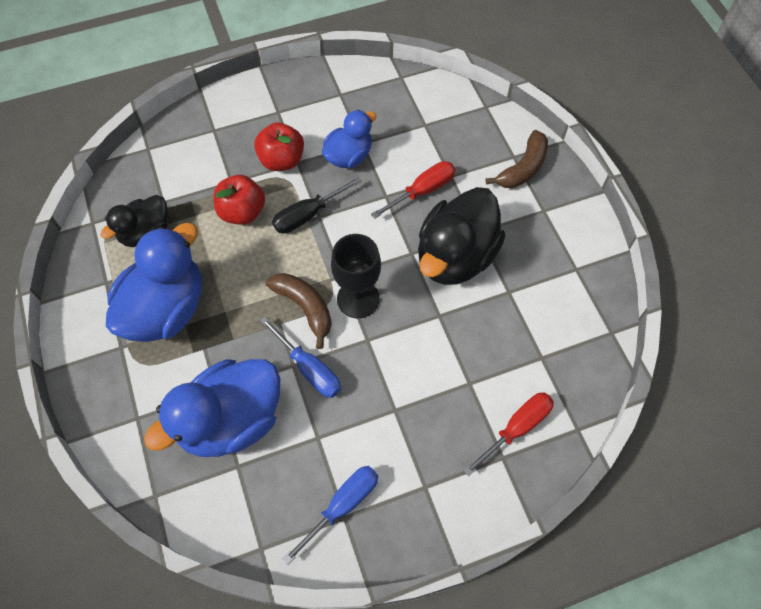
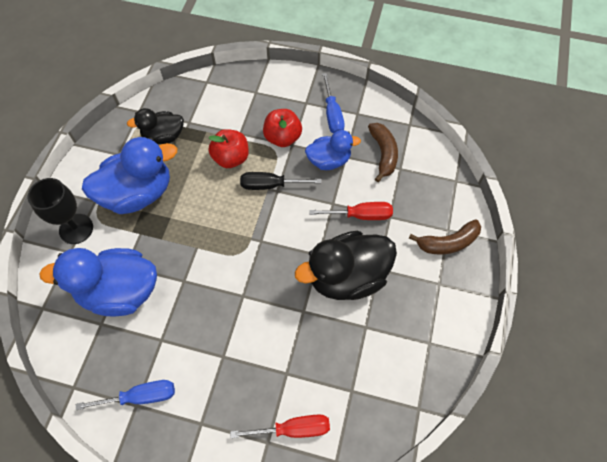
camera: 35 degrees right, 0 degrees up
(305, 307) = (220, 247): brown banana -> brown banana (383, 154)
(308, 368) = (191, 290): blue screwdriver -> blue screwdriver (332, 114)
(358, 299) = (258, 263): black goblet -> black goblet (76, 229)

